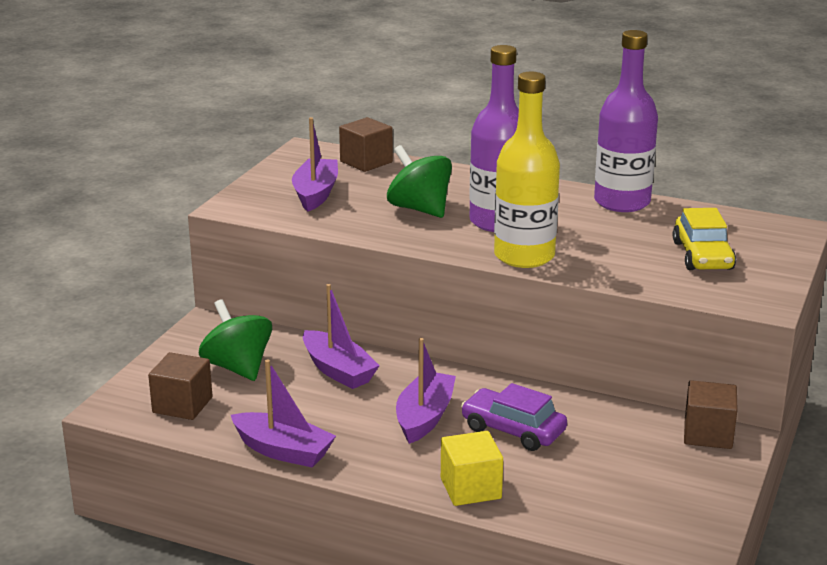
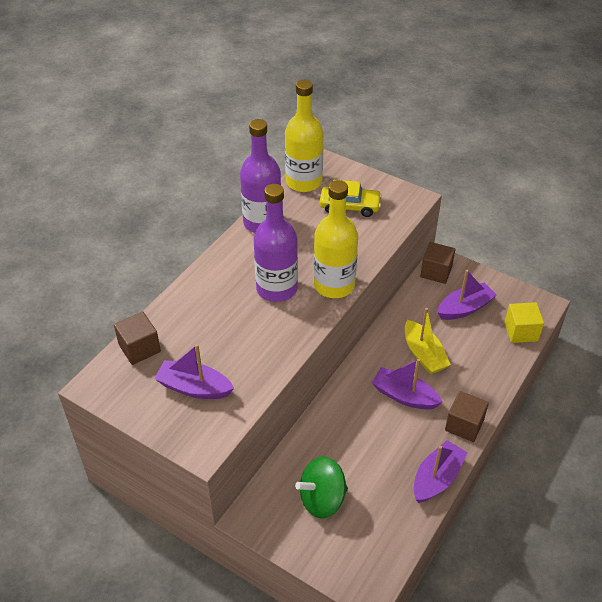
camera: 80 degrees left, 20 degrees up
(182, 405) = (370, 539): brown cube -> brown cube (464, 425)
(338, 370) = (338, 436): purple boat -> purple boat (465, 308)
(419, 209) = (243, 327): green spinning top -> none
(470, 488) = (483, 385): yellow cube -> yellow cube (521, 331)
(513, 430) = (423, 355): purple car -> yellow boat
(733, 220) = (303, 182): none -> yellow bottle

